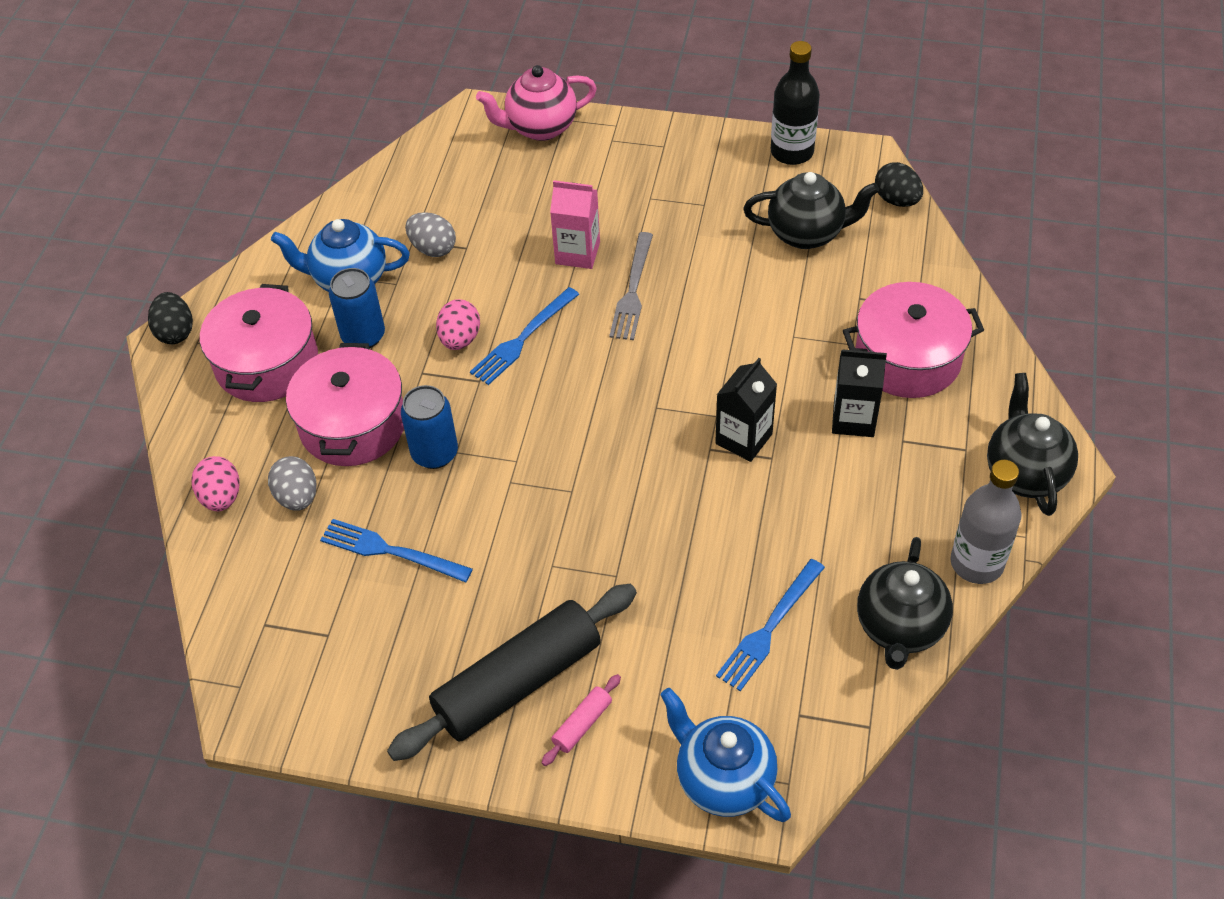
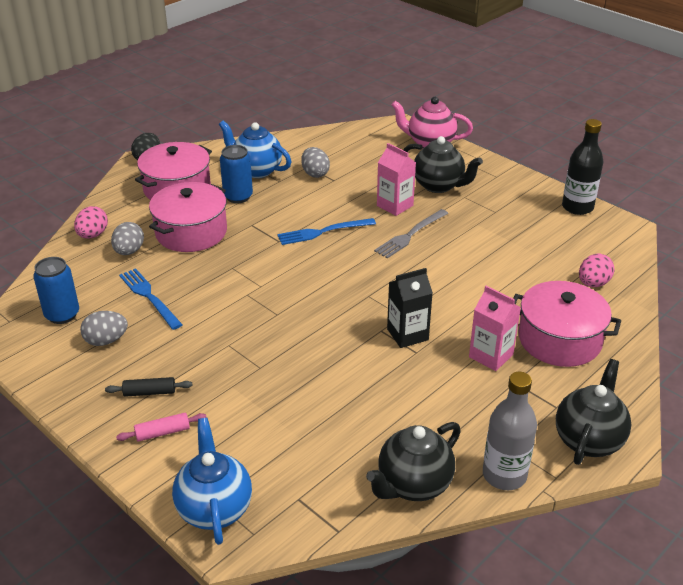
camera: 30 degrees right, 15 degrees down
(396, 643) = (106, 341): none -> grey egg
(435, 453) = (220, 263): blue can -> blue can (62, 315)
(460, 339) = (288, 218): pink egg -> pink egg (593, 283)
(518, 682) = (150, 392): black rolling pin -> black rolling pin, size x0.40
(769, 628) = (326, 441): blue fork -> none
(807, 233) = (549, 250): black teapot -> black teapot (439, 185)
(853, 419) = (491, 356): black carton -> pink carton
(896, 200) = (628, 256): black egg -> none

